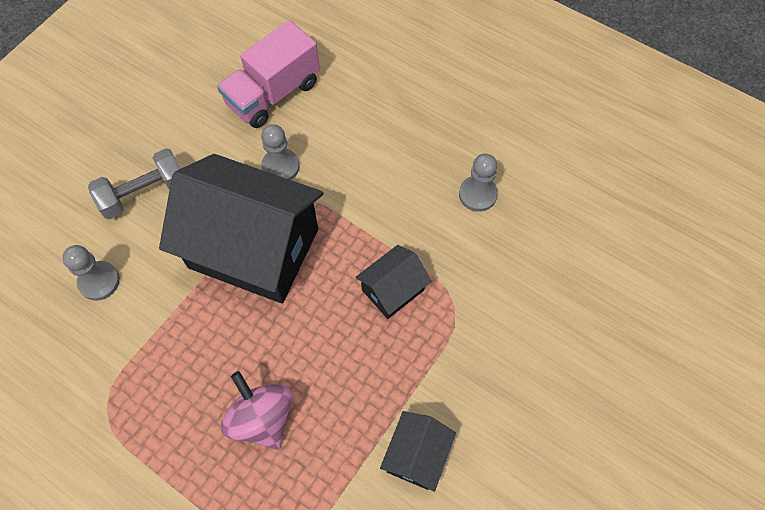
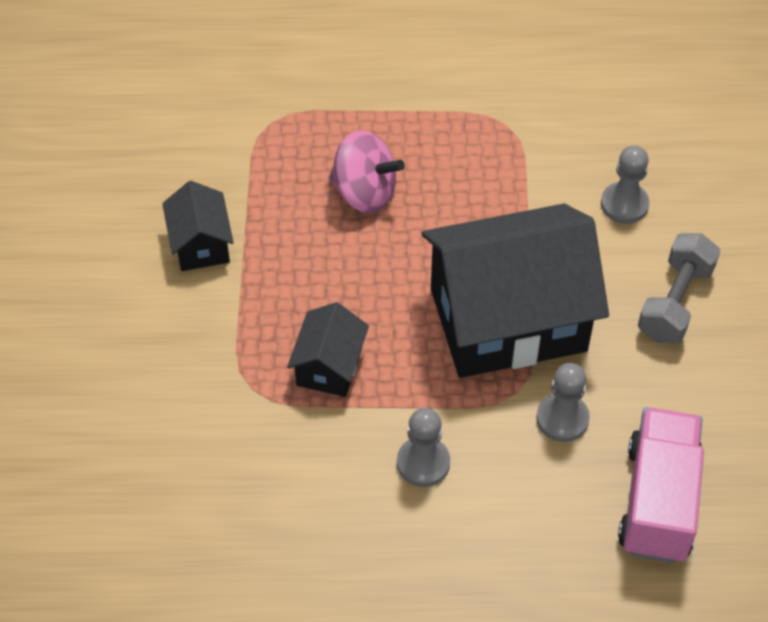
camera: 145 degrees right, 10 degrees down
(477, 194) = (309, 528): grey pawn -> grey pawn (423, 463)

